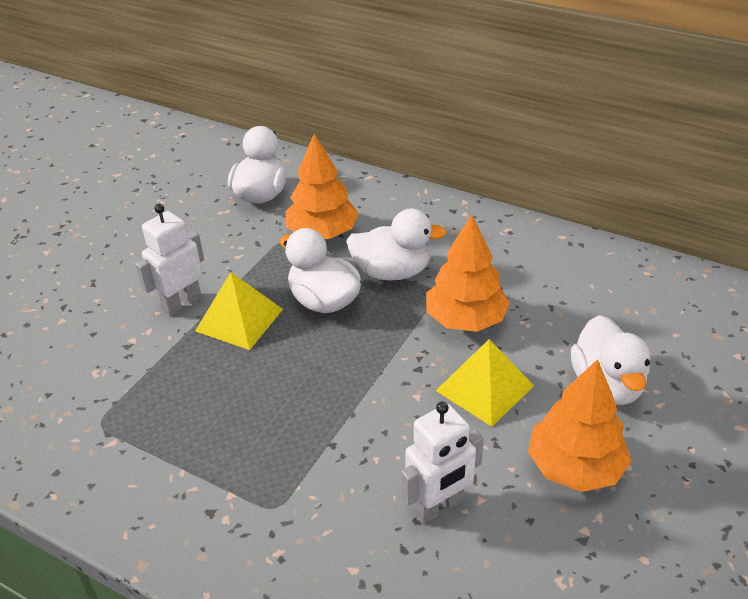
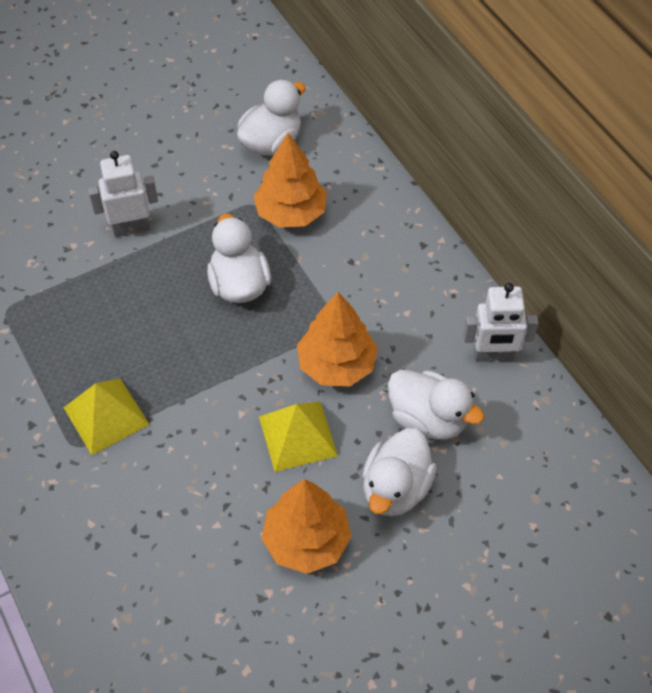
camera: 30 degrees right, 15 degrees up
(239, 320) = (162, 268): yellow pyramid -> yellow pyramid (106, 415)
(392, 272) = (316, 284): white duck -> white duck (428, 419)
(439, 506) = (183, 512): white robot -> white robot (493, 356)

